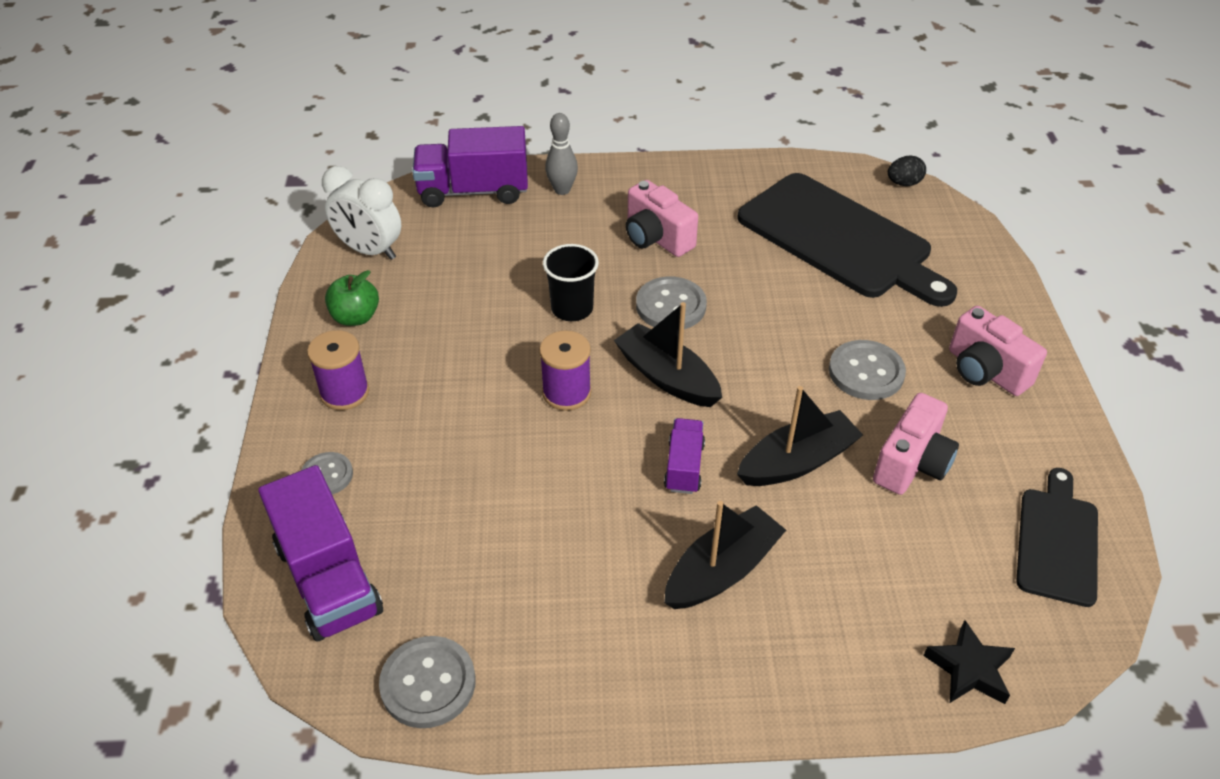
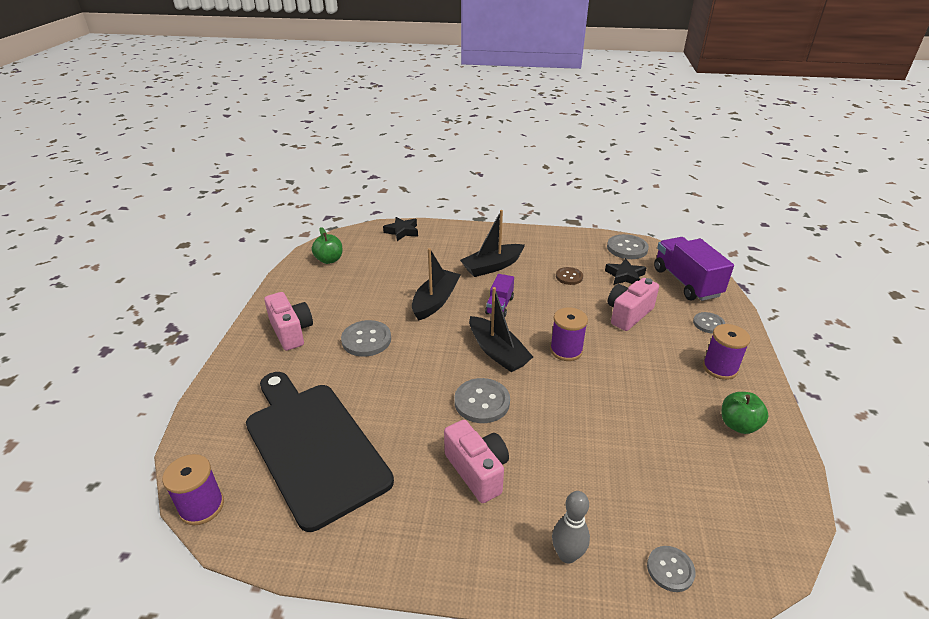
camera: 170 degrees left, 10 degrees down
(370, 251) = (757, 495): white clock -> none
(449, 580) = (625, 276): none -> black star
(473, 191) = (670, 569): purple truck -> grey button
(563, 561) = (569, 277): none -> brown button
(572, 309) = (560, 410): black cup -> none
(797, 461) = (435, 301): black boat -> black boat turned 135 degrees clockwise
(903, 183) = (202, 507): black egg -> purple spool
(911, 463) = (374, 294): pink camera -> pink camera (628, 314)
(1057, 541) = (329, 260): black cutting board -> green apple

